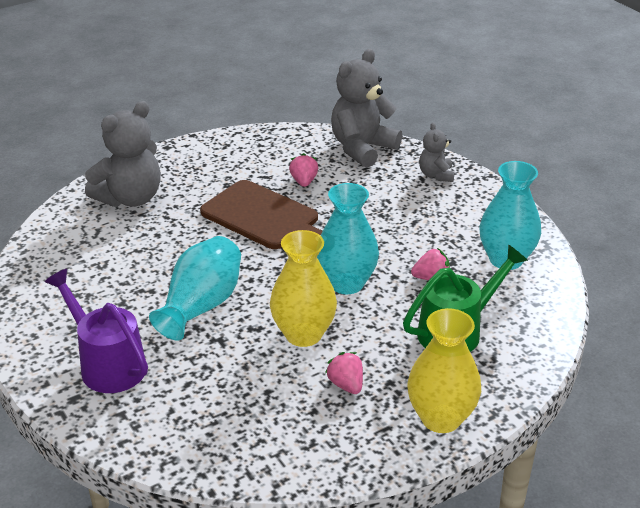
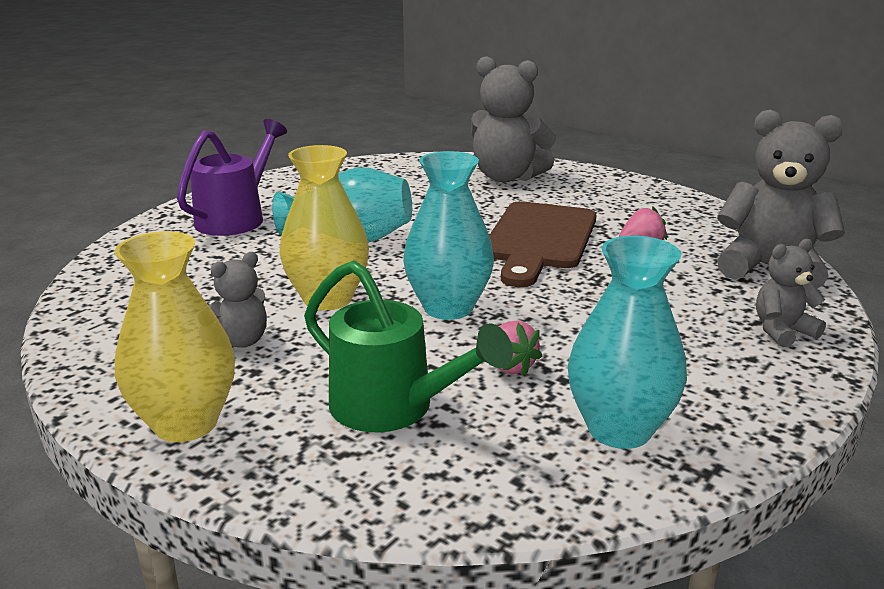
camera: 70 degrees right, 10 degrees down
(346, 385) = (240, 341): pink strawberry -> grey teddy bear

